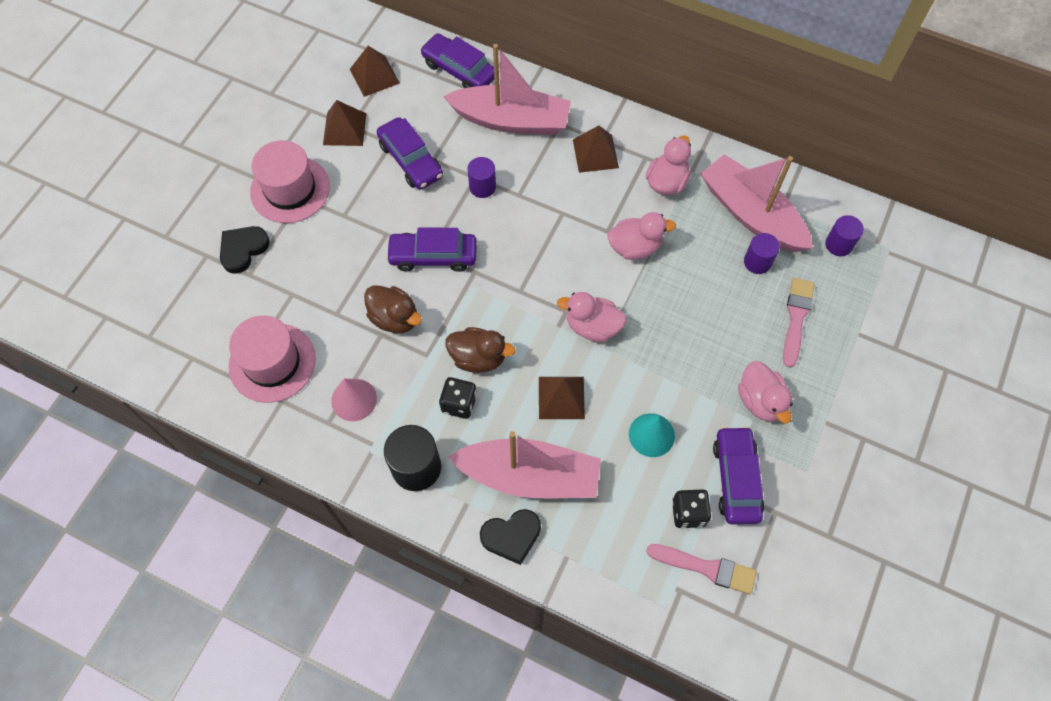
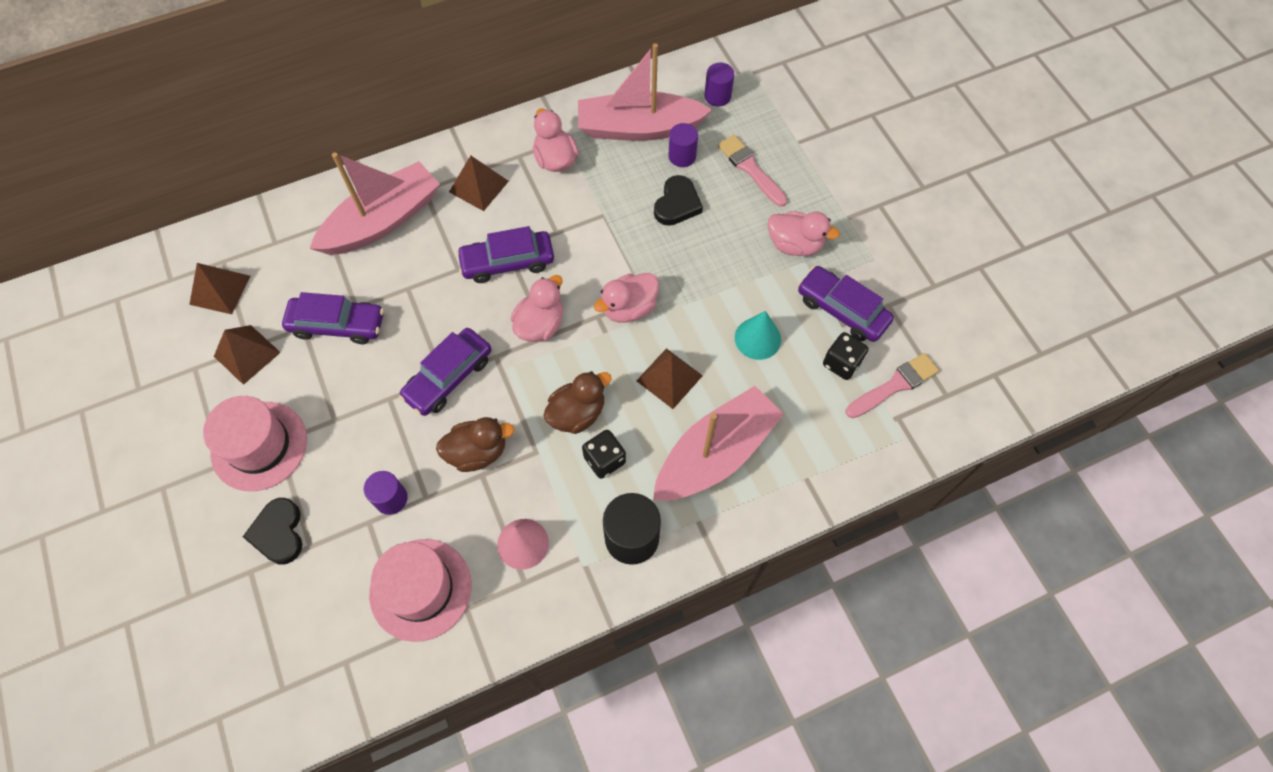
camera: 50 degrees left, 0 degrees up
(459, 70) = (290, 221): purple car -> purple car (507, 262)
(482, 187) = (422, 290): purple cylinder -> purple cylinder (391, 498)
(511, 536) = (755, 507): black heart -> black heart (677, 204)
(635, 247) = (589, 225): pink duck -> pink duck (540, 324)

